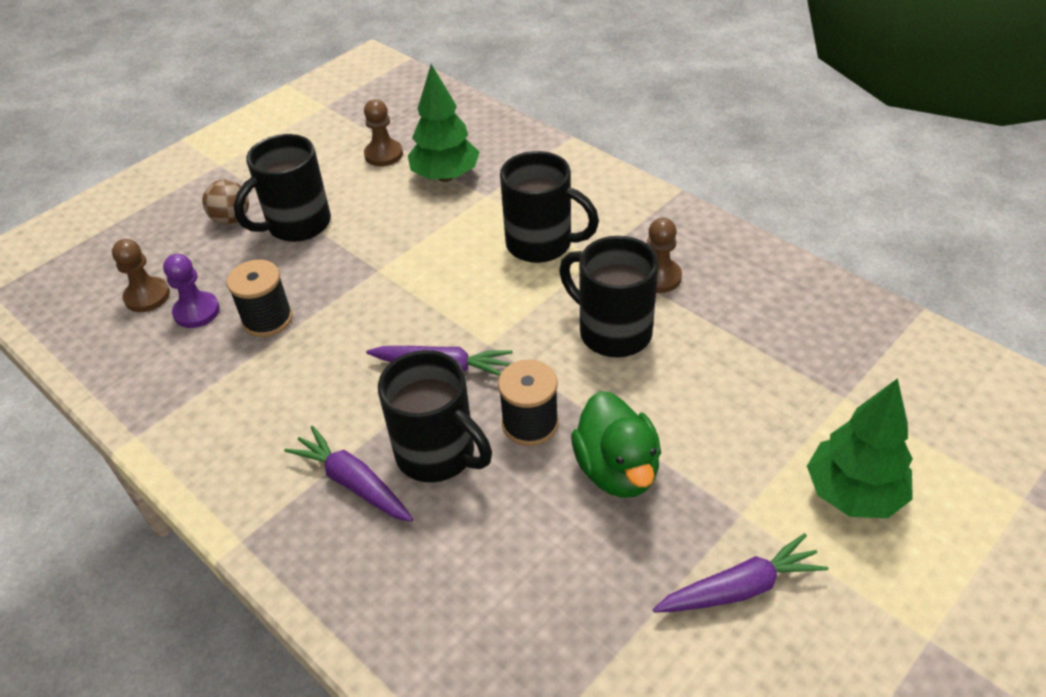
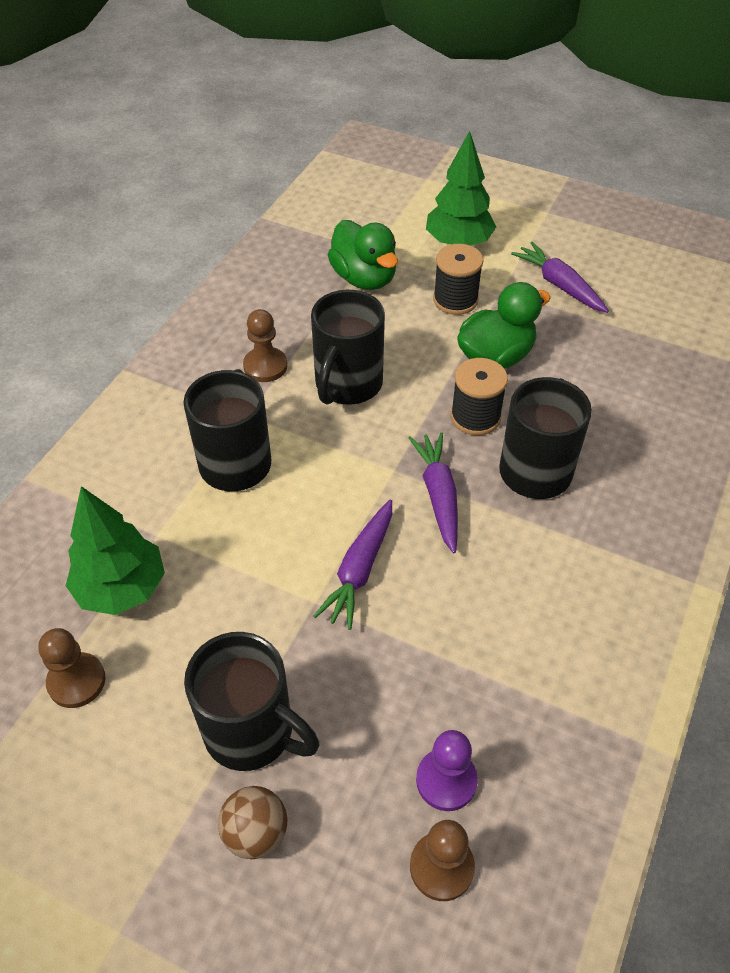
camera: 110 degrees left, 5 degrees up
(267, 319) = (430, 687): black spool -> black spool (455, 300)
(353, 483) = (595, 520): purple carrot -> purple carrot (359, 570)
(789, 379) = (364, 278): none -> green duck

